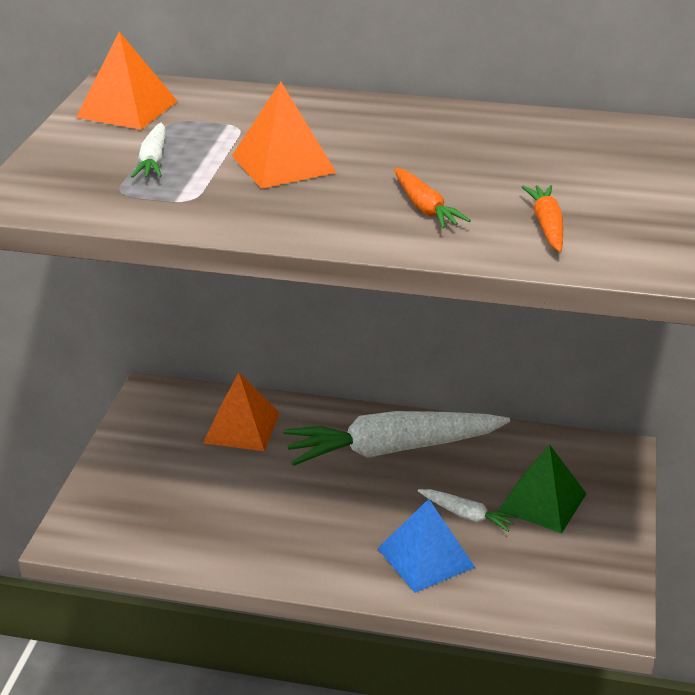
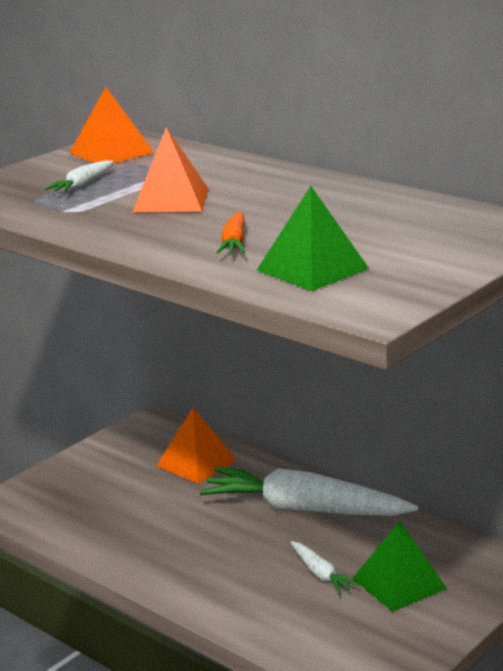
camera: 30 degrees right, 10 degrees down
(425, 557) = (255, 594): blue pyramid -> none
(547, 226) = (312, 269): orange carrot -> green pyramid

